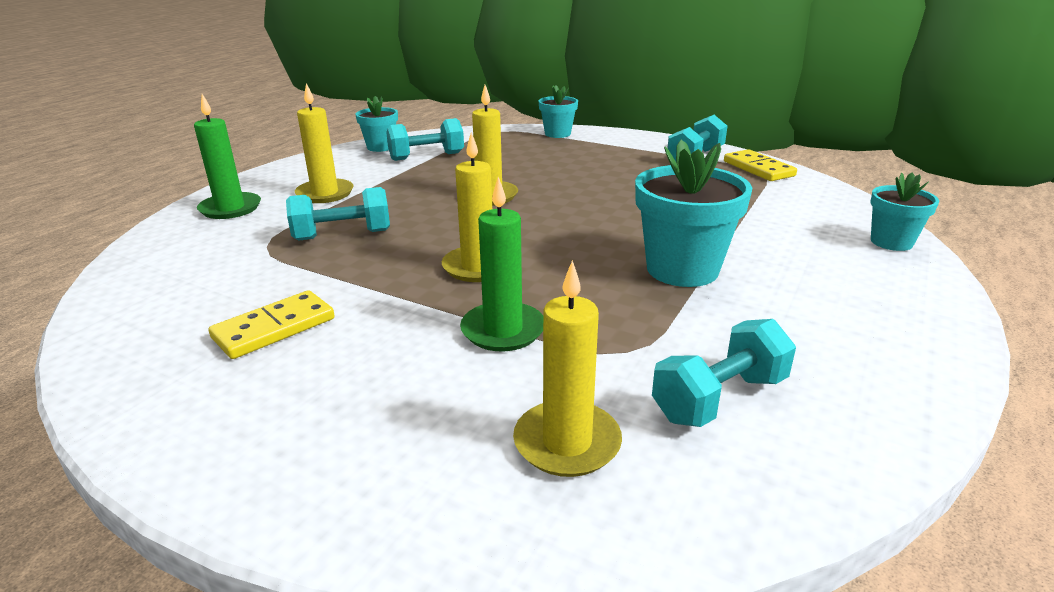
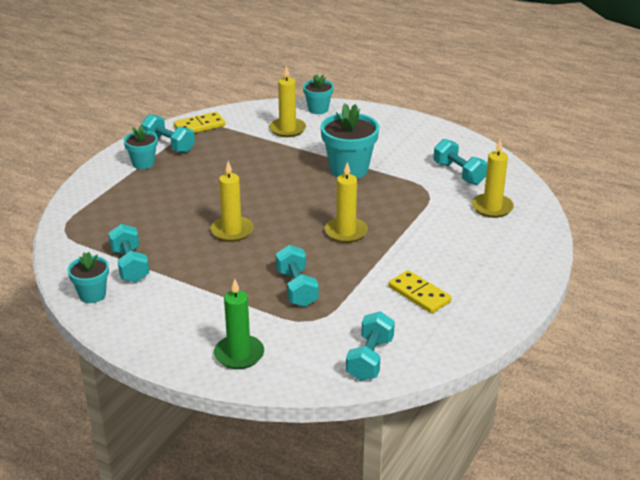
camera: 90 degrees left, 5 degrees up
(147, 284) = (370, 359): none -> turquoise dumbbell
(325, 194) = (213, 309): yellow candle -> yellow candle (287, 129)
(503, 330) = (414, 222): green candle -> none
(557, 134) = (86, 199): turquoise flower pot -> turquoise flower pot (143, 163)

